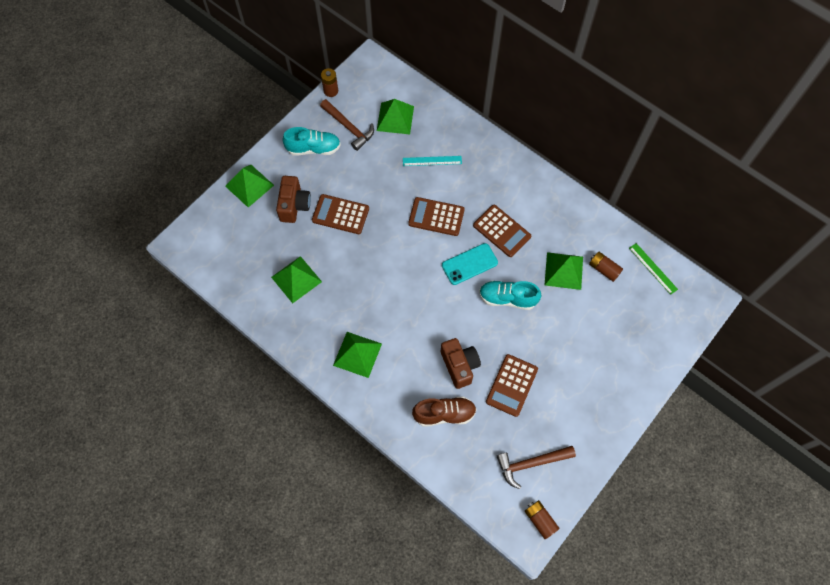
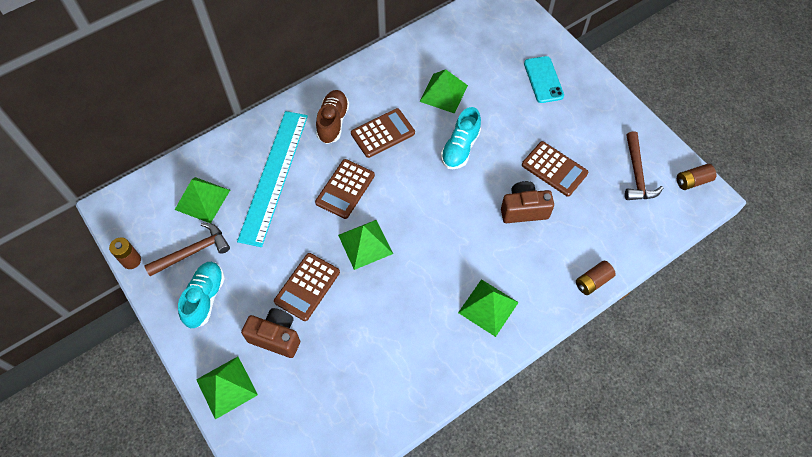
camera: 75 degrees left, 5 degrees down
(296, 279) = (376, 355): green pyramid -> green pyramid (365, 244)
(432, 161) = (274, 176): turquoise ruler -> turquoise ruler, size x2.27
(444, 414) = (573, 237): brown shoe -> brown shoe (333, 122)
(469, 264) = (411, 172): turquoise phone -> turquoise phone (543, 80)
(603, 269) = (451, 61): brown battery -> brown battery (592, 281)
(653, 268) = (462, 24): green ruler -> none

